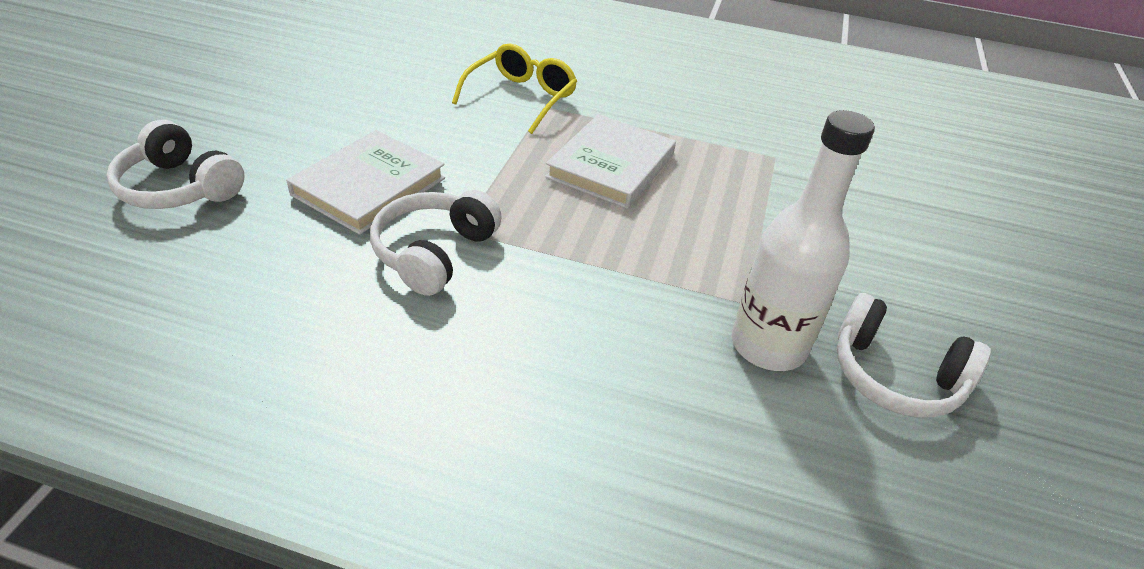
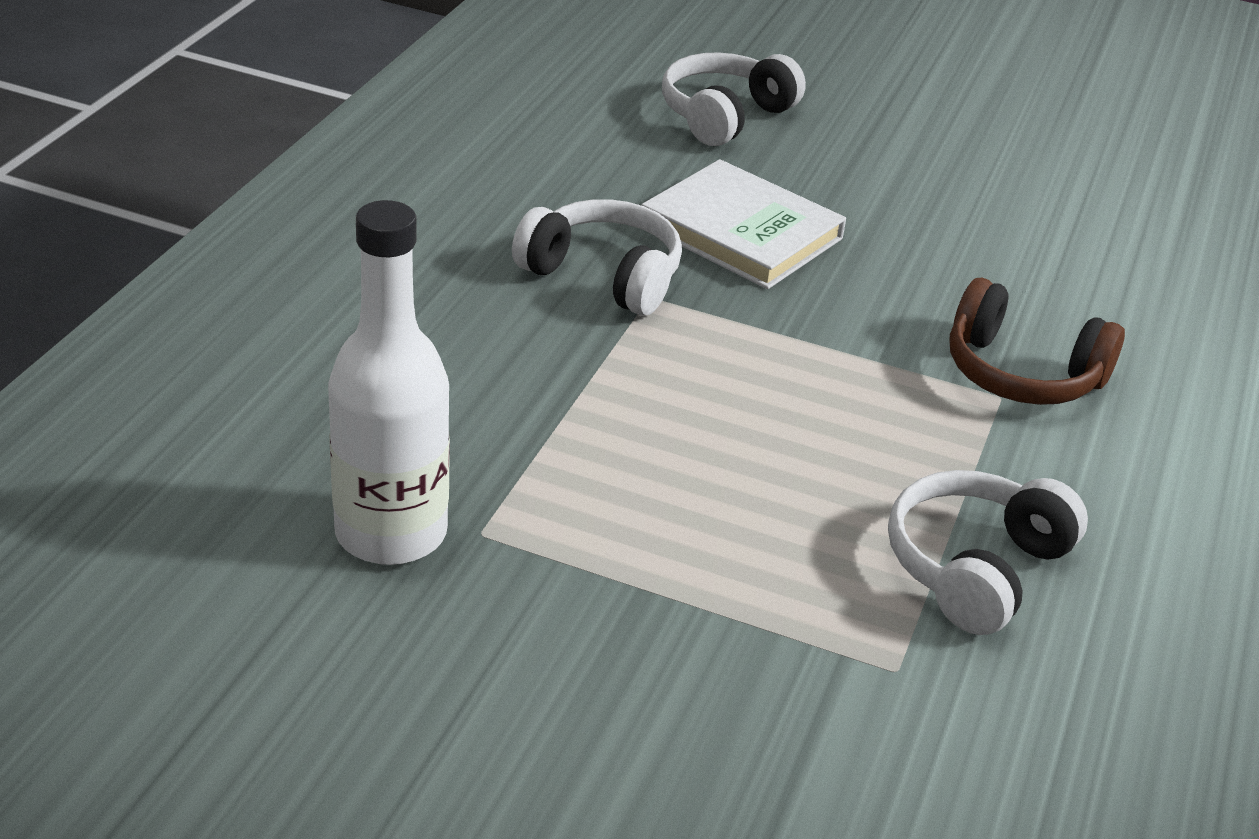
camera: 95 degrees right, 5 degrees down
(521, 98) = (1021, 373): yellow glasses -> brown headphones
(611, 166) = (825, 448): white book -> none
(894, 376) = (305, 652): white headphones -> white headphones (976, 568)

